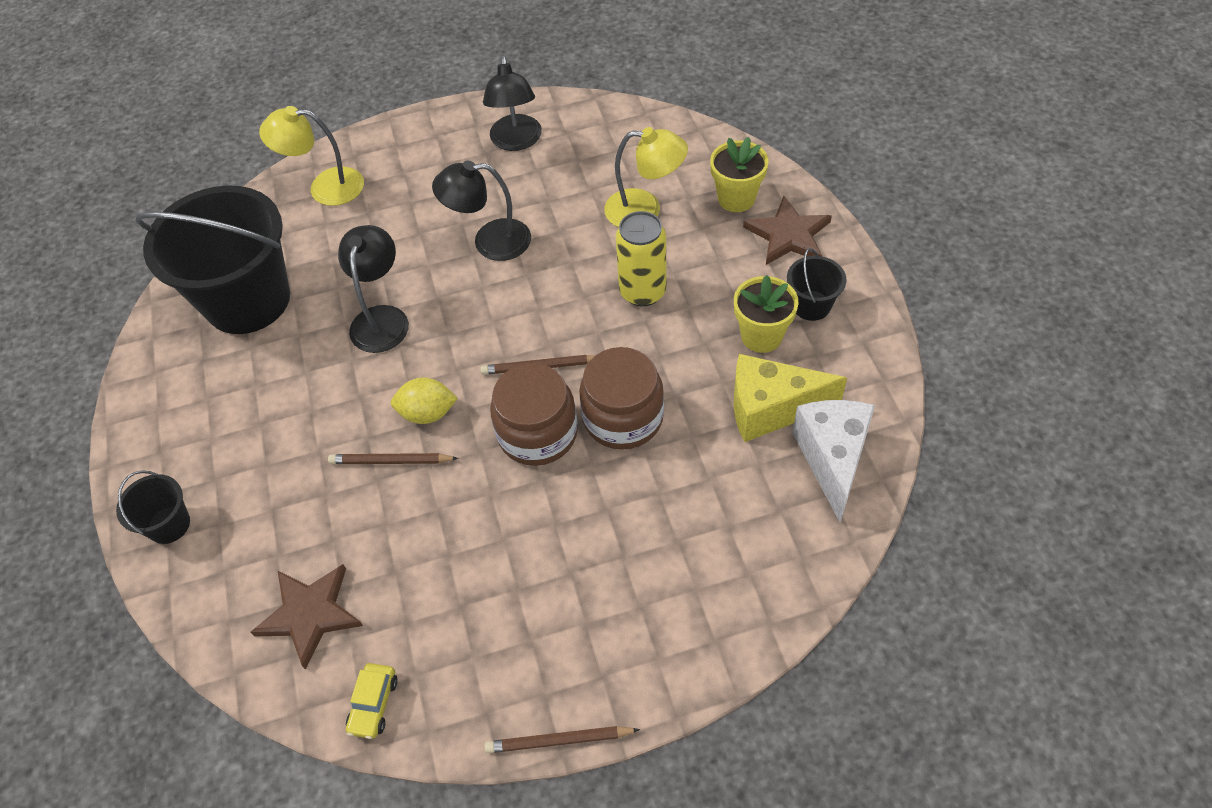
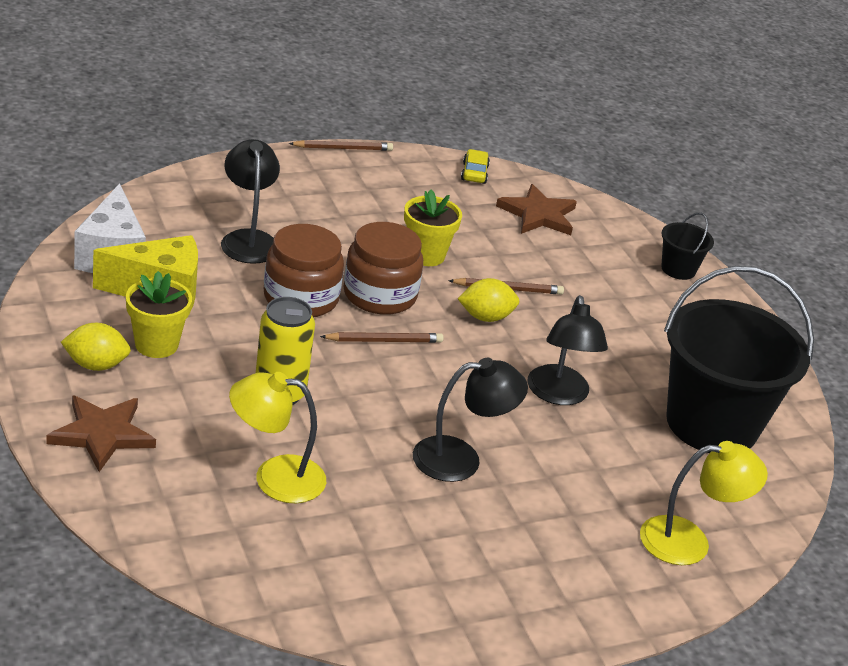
camera: 165 degrees right, 20 degrees down
(516, 141) = (453, 583): black lamp -> black lamp (248, 239)
(736, 198) = (157, 481): yellow flower pot -> yellow flower pot (425, 255)
(811, 305) = (96, 365): black bucket -> yellow lemon

